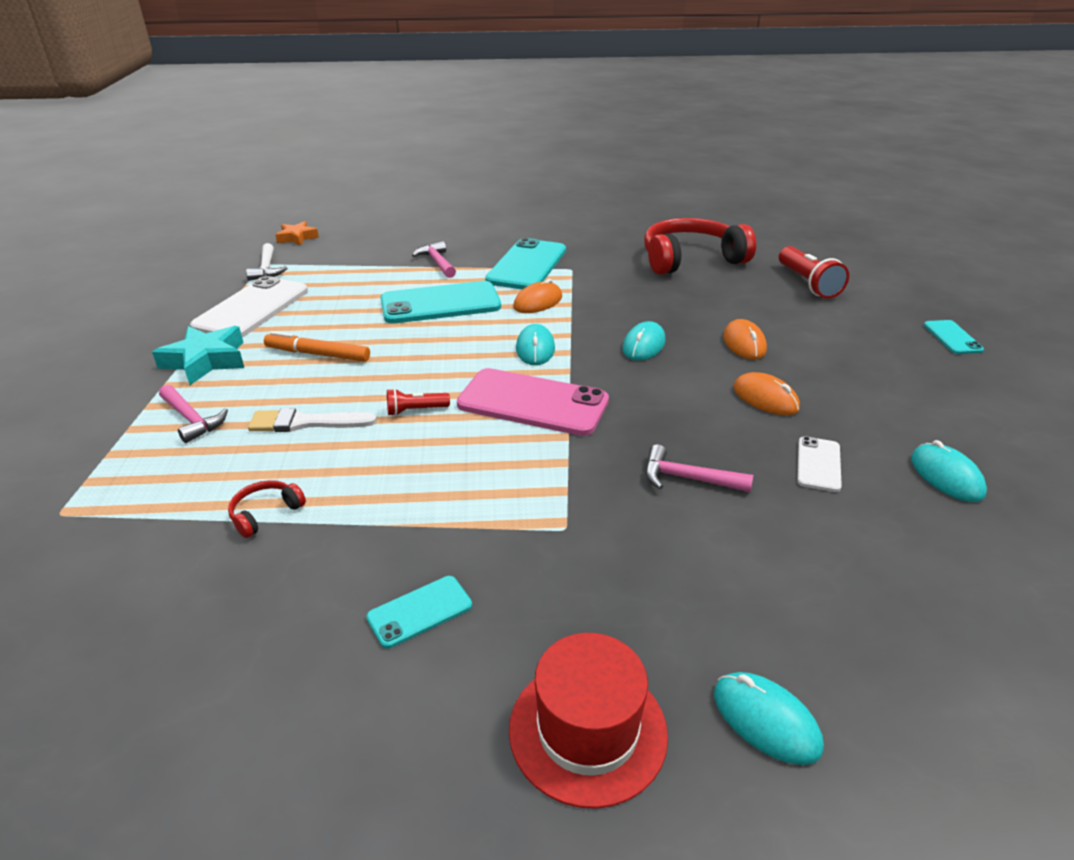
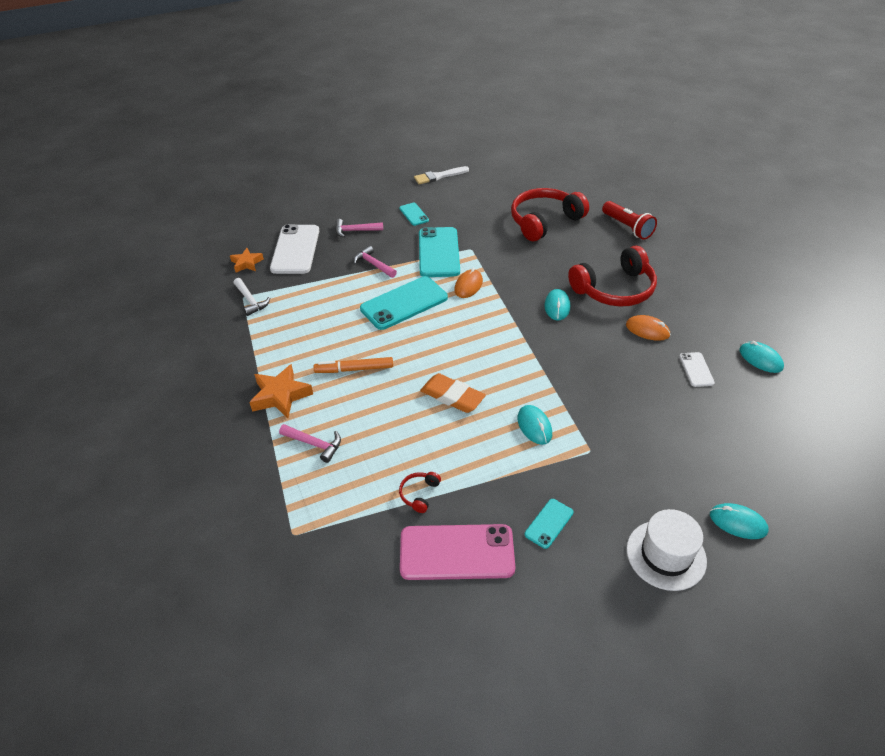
camera: 20 degrees left, 10 degrees up
(206, 361) = (280, 395): turquoise star -> orange star
(252, 309) = (273, 341): white phone -> white phone (295, 249)
(306, 423) = (391, 425): white brush -> white brush (439, 176)
(415, 410) = (452, 396): red flashlight -> orange eraser
(532, 403) = (518, 370): pink phone -> pink phone (457, 552)
(535, 349) = (492, 327): turquoise mouse -> turquoise mouse (534, 426)
(587, 730) = (666, 555): red hat -> white hat
(687, 478) = (634, 399): pink hammer -> pink hammer (355, 231)
(744, 343) = (615, 289): orange mouse -> red headphones
(952, 337) = (727, 254): turquoise phone -> turquoise phone (414, 214)

